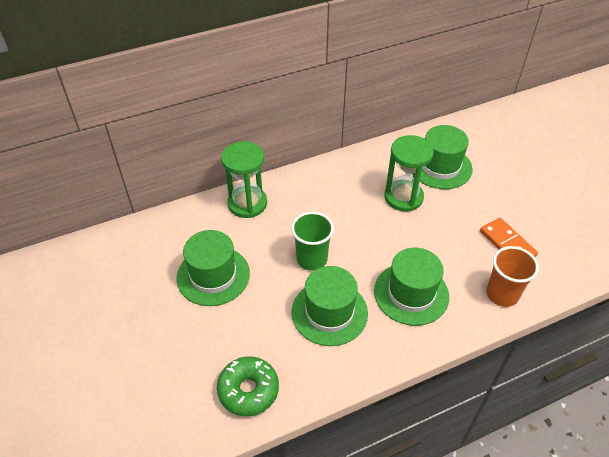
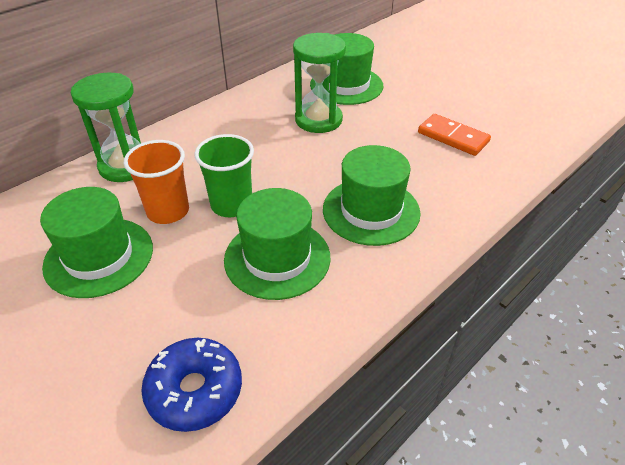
camera: 20 degrees left, 5 degrees down
(248, 390) = (195, 390): green donut -> blue donut
(502, 294) = (474, 185): orange cup -> orange cup (168, 211)

